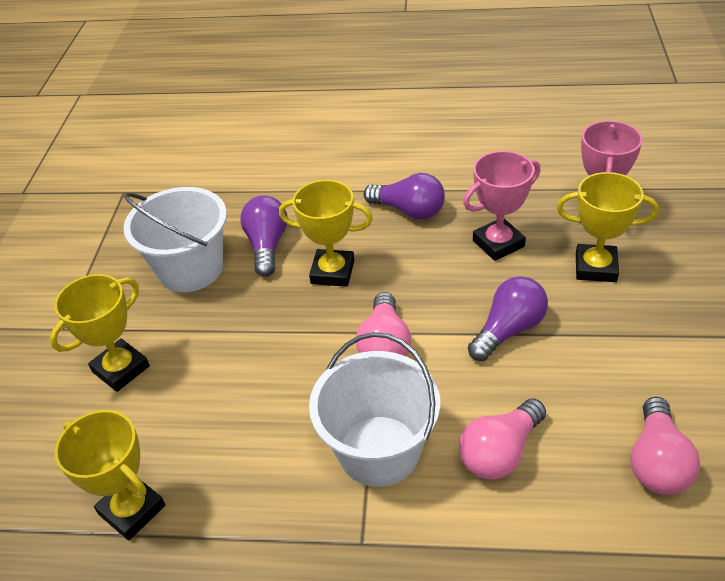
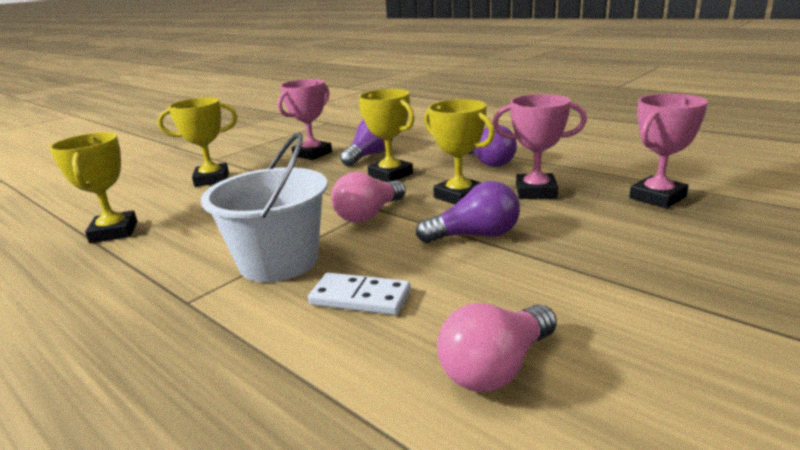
camera: 35 degrees right, 20 degrees down
(190, 269) = (312, 154): white bucket -> pink trophy
(500, 452) = (360, 297): pink light bulb -> white domino
(595, 267) = (610, 225): yellow trophy -> yellow trophy (459, 196)

